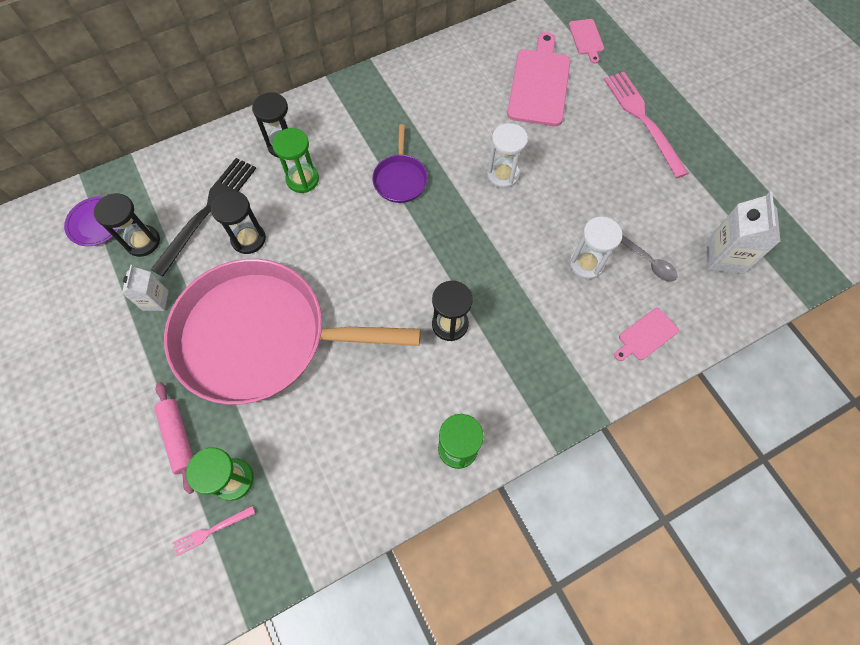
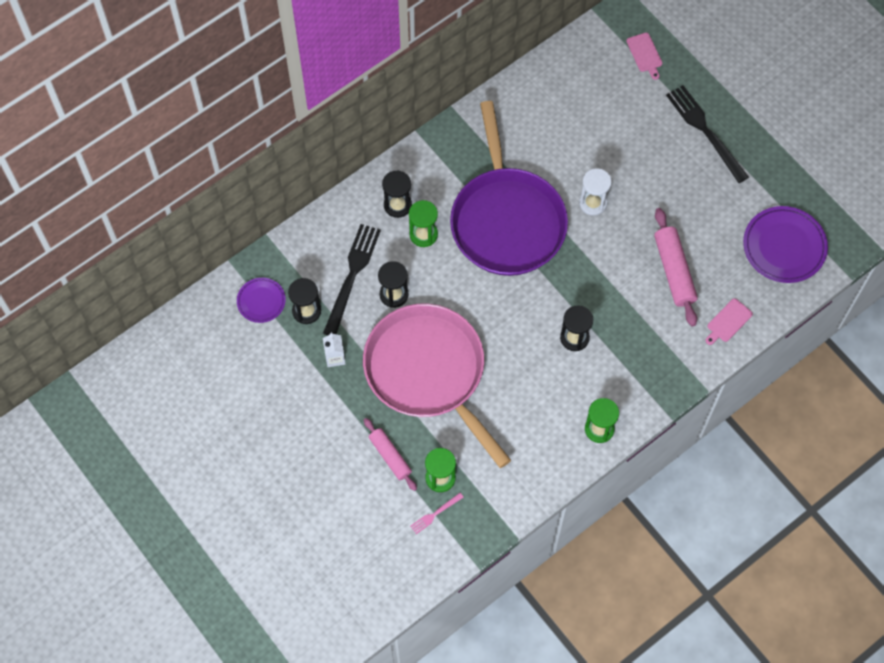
camera: 10 degrees left, 0 degrees up
(260, 337) = (428, 372): pink pan -> pink pan turned 60 degrees clockwise
(400, 179) = (507, 221): purple pan -> purple pan, size x2.45
(539, 84) = (609, 109): pink cutting board -> none
(586, 264) = (674, 271): white hourglass -> pink rolling pin
(643, 120) = (705, 131): pink fork -> black fork
(648, 262) = (723, 261): grey spoon -> none
(724, 256) = (784, 246): white carton -> purple plate

